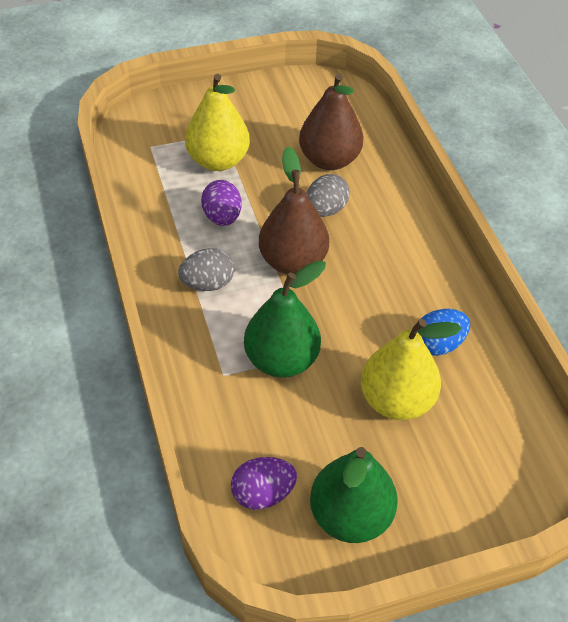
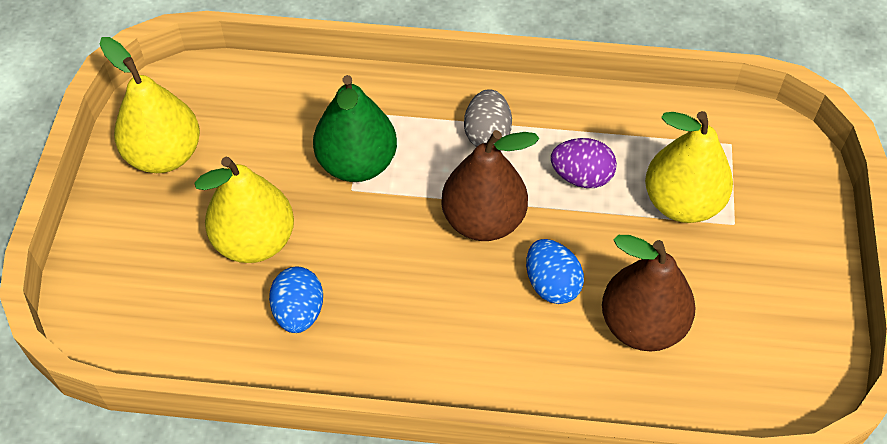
camera: 115 degrees right, 5 degrees up
(263, 494) = (225, 101): purple egg -> none
(325, 210) = (551, 284): grey egg -> blue egg
(350, 516) = (164, 155): green pear -> yellow pear

